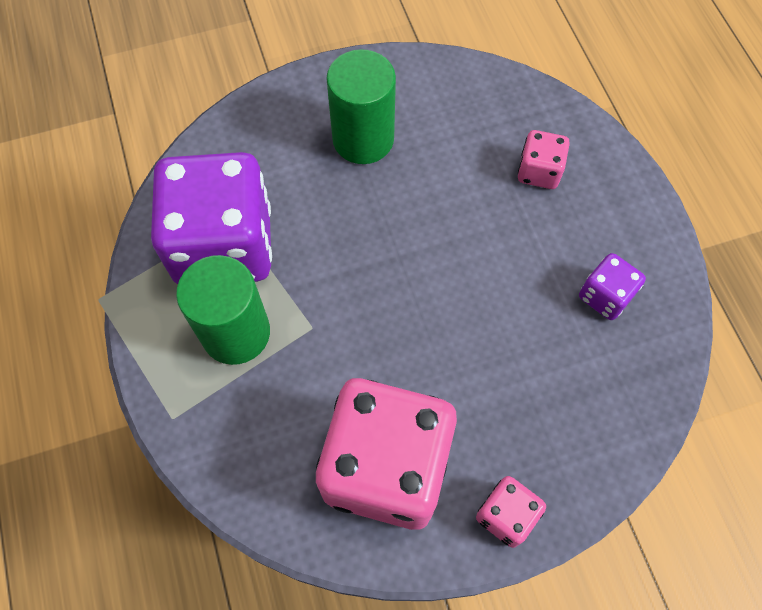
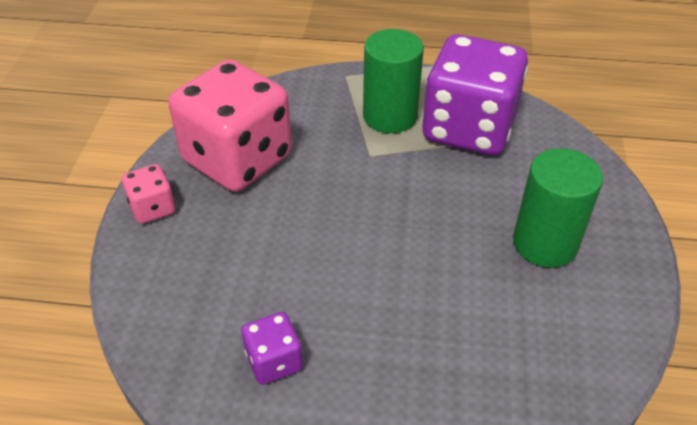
camera: 115 degrees right, 20 degrees down
(539, 171) = (445, 373): pink dice -> none

